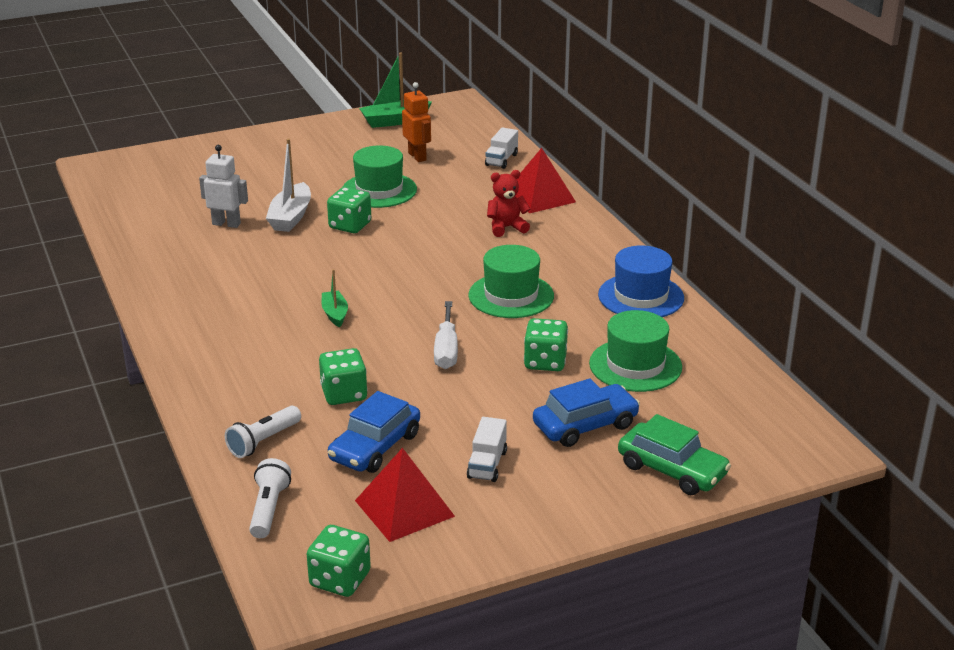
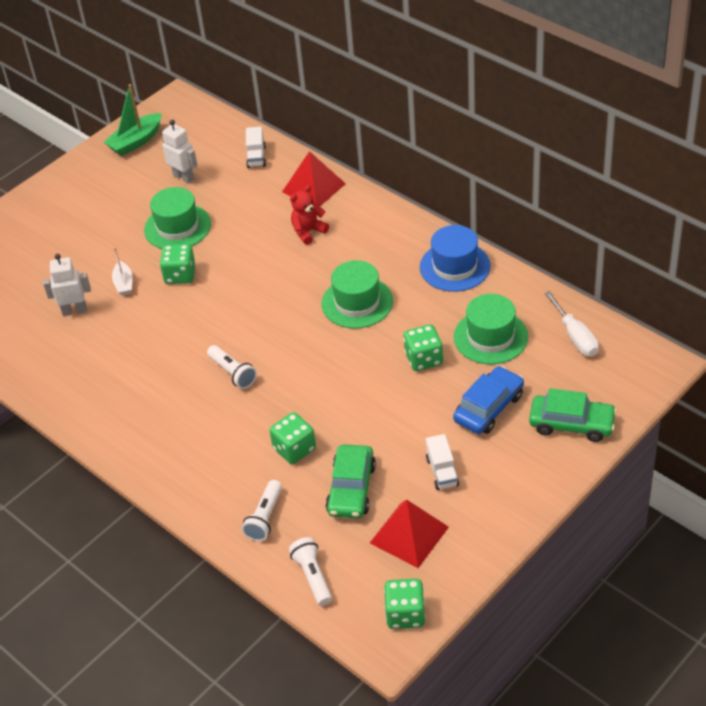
camera: 20 degrees left, 15 degrees up
(291, 217) = (124, 283): white boat -> white boat, size x0.61
(335, 314) = (233, 373): green boat -> white flashlight
(375, 447) = (351, 489): blue car -> green car
(417, 156) = (184, 177): orange robot -> white robot
(446, 350) = (343, 375): white screwdriver -> white screwdriver (575, 336)

